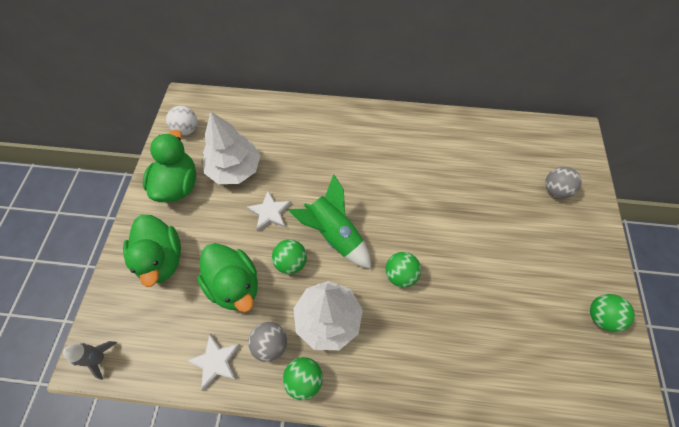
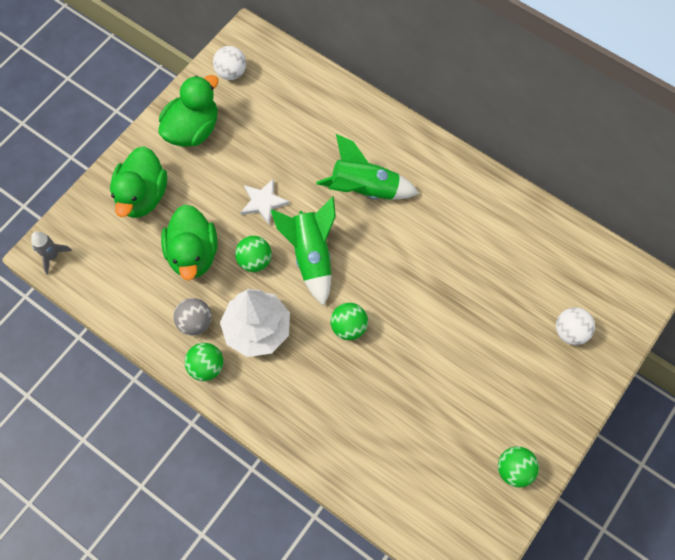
camera: 30 degrees right, 5 degrees up
(215, 361) = (142, 311): white star -> none
(235, 169) = (255, 140): white tree -> none
(343, 164) = (364, 189): none -> green rocket
(555, 190) = (570, 332): grey ball -> white ball

